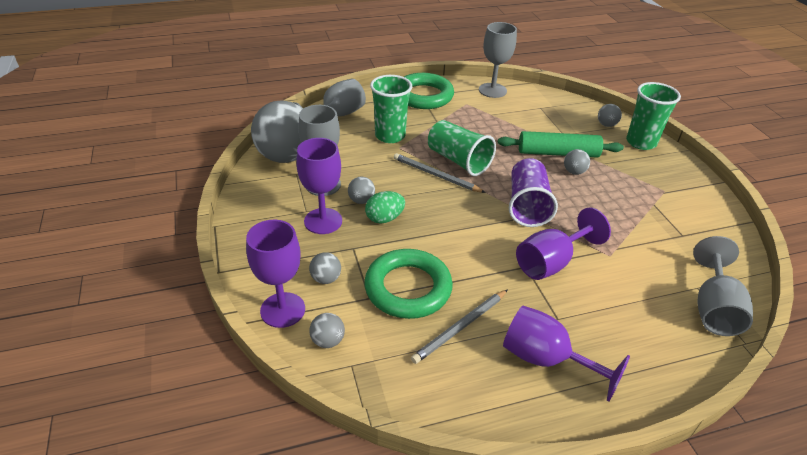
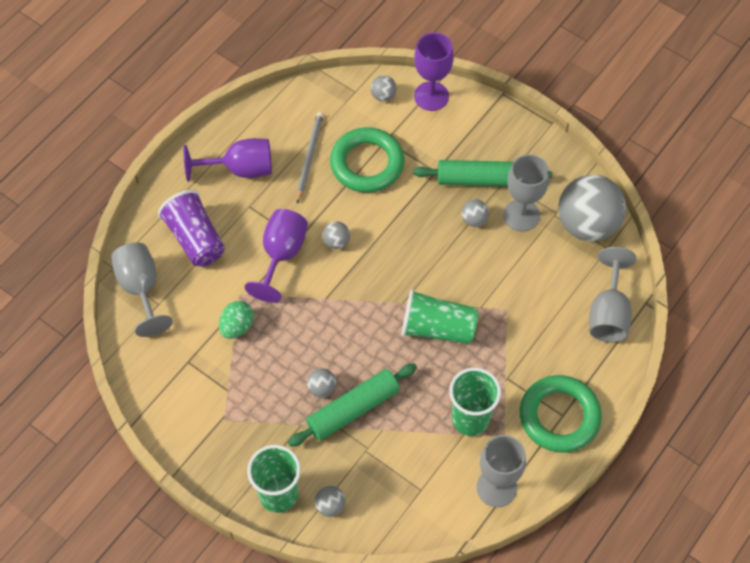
camera: 145 degrees right, 20 degrees up
(323, 221) = (481, 179): purple goblet -> green rolling pin
(326, 279) = (428, 134): grey ball -> grey ball (336, 242)
(384, 218) = (439, 214): green egg -> green egg (237, 327)
(390, 136) = (529, 319): green cup -> green cup (470, 419)
(436, 175) = (441, 293): grey pencil -> none
(527, 205) = (337, 308): purple cup -> purple cup (195, 239)

